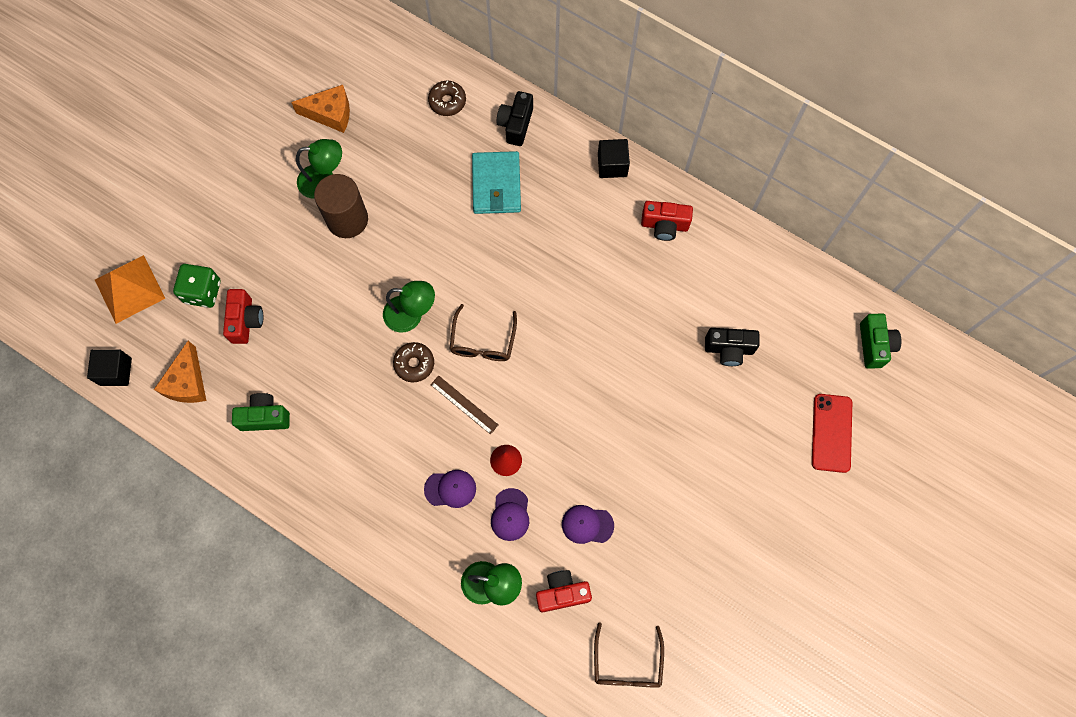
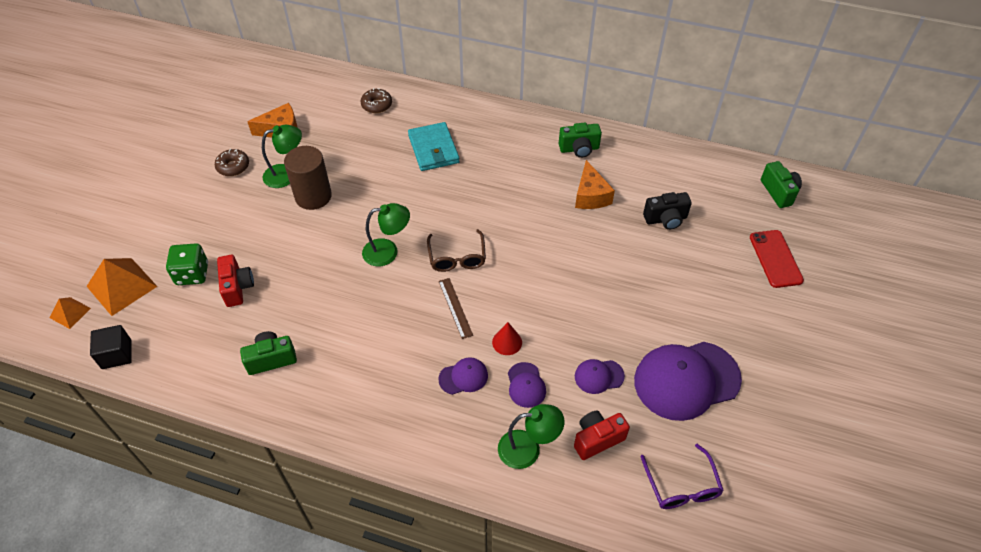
camera: 15 degrees left, 20 degrees down
(75, 309) = (70, 312): none -> orange pyramid
(187, 382) = (190, 348): orange cheese -> orange cheese (590, 195)
(414, 364) = (401, 287): brown donut -> brown donut (233, 167)
(464, 404) = (455, 307): brown ruler -> brown ruler turned 45 degrees clockwise
(516, 125) = (436, 109): black camera -> none
(612, 165) = (522, 119): black cube -> none
(627, 664) = (682, 486): brown glasses -> purple glasses
(664, 225) = (579, 149): red camera -> green camera
(675, 553) = (686, 380): none -> purple cap

